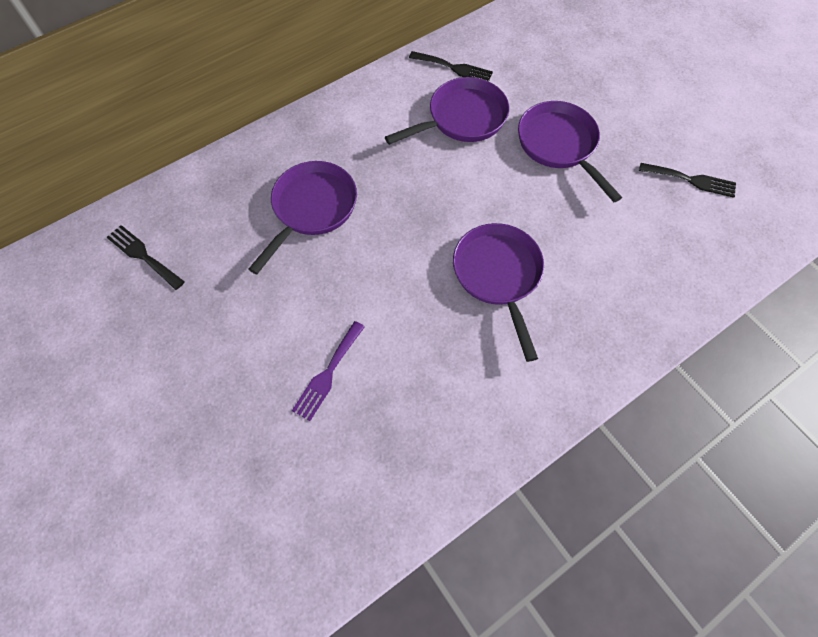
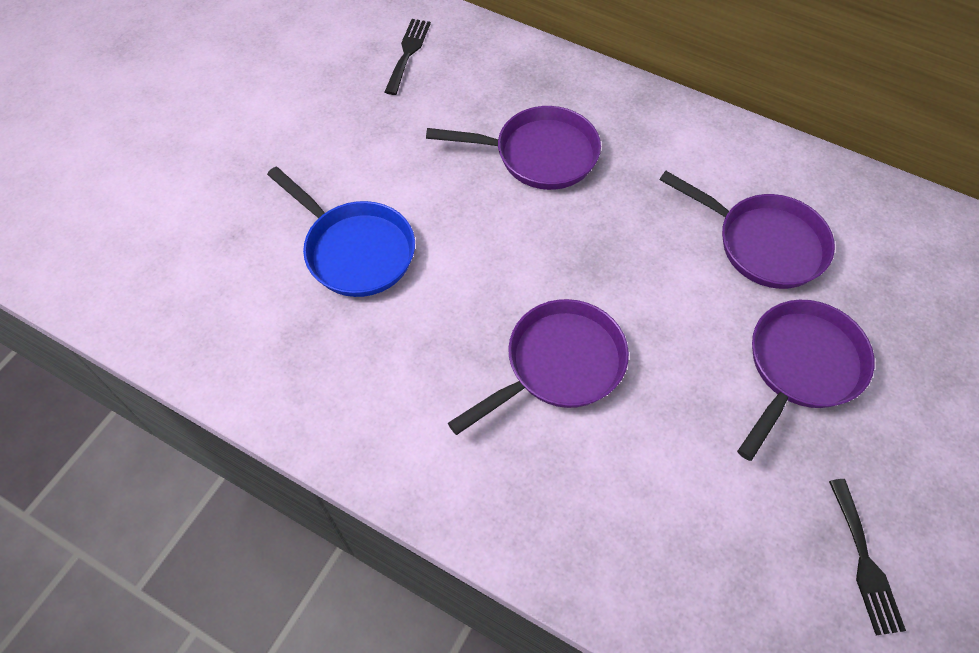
camera: 65 degrees right, 5 degrees down
(328, 374) = (355, 250): purple fork -> blue pan
(454, 68) = (837, 205): black fork -> none

